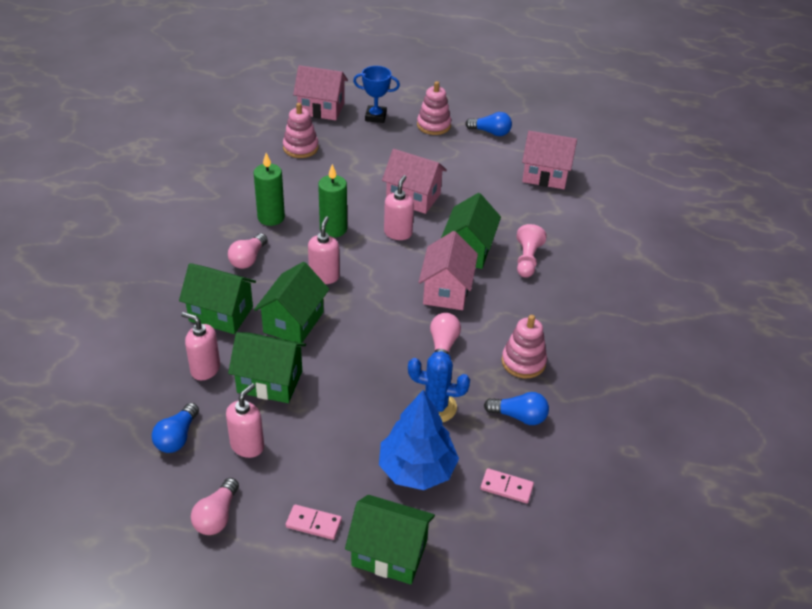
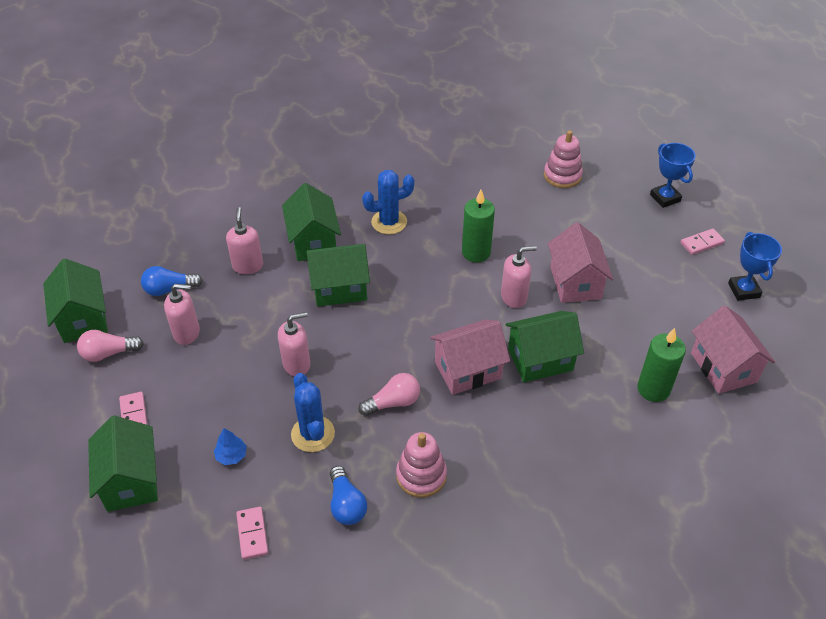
camera: 60 degrees right, 5 degrees up
(248, 259) = (389, 222): pink light bulb -> blue cactus
(270, 381) = (262, 310): green house -> green house (83, 319)
(271, 217) = (452, 207): green candle -> green candle (653, 389)
(321, 109) = (632, 159): pink house -> none
(324, 276) = (411, 278): pink soap dispenser -> pink soap dispenser (297, 364)
(416, 469) = (231, 455): blue tree -> blue tree, size x0.41
(433, 125) = (701, 243): pink stacking toy -> pink domino
(490, 132) = (743, 290): blue light bulb -> blue trophy
(527, 260) = (571, 412): pink pawn -> none

